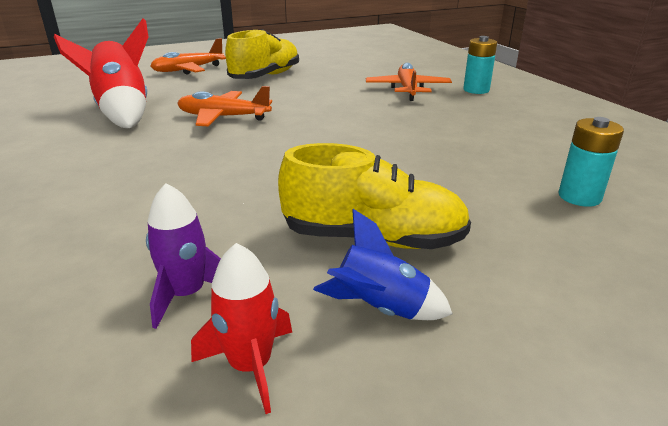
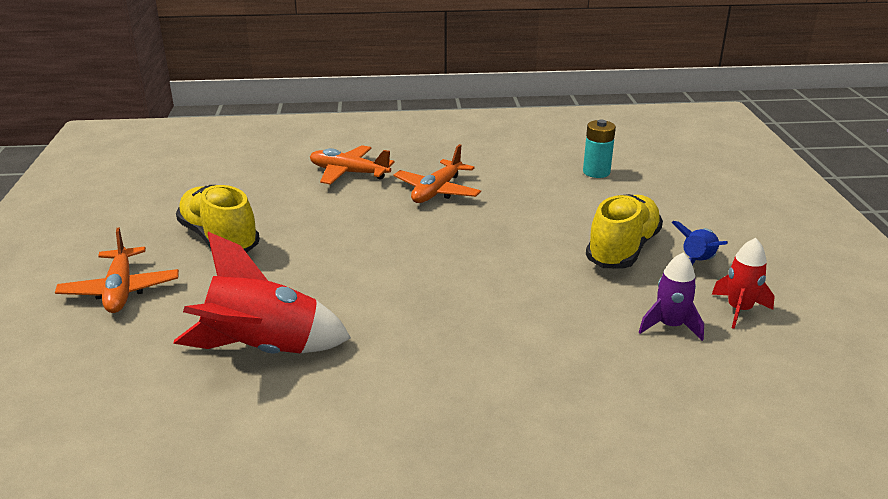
camera: 70 degrees left, 0 degrees up
(223, 117) = (344, 281): orange plane -> orange plane (437, 191)
(476, 90) = (379, 145): turquoise battery -> none

